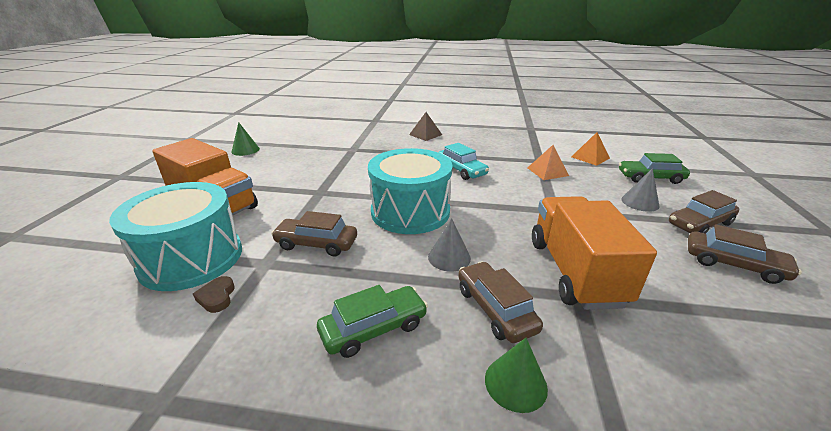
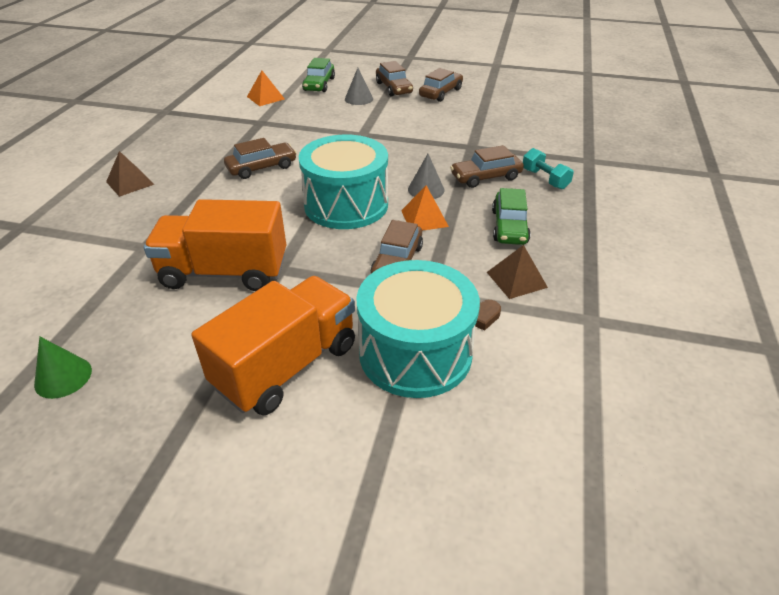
camera: 85 degrees left, 10 degrees up
(264, 330) = (516, 279): none -> brown pyramid
(374, 328) = (509, 227): green car -> green car turned 150 degrees counterclockwise
(461, 170) = (262, 167): turquoise car -> brown car
(515, 383) = (544, 179): green cone -> turquoise dumbbell
(547, 171) = (287, 123): orange pyramid -> orange pyramid (424, 218)
(574, 271) = (446, 142): orange truck -> orange truck (224, 272)

